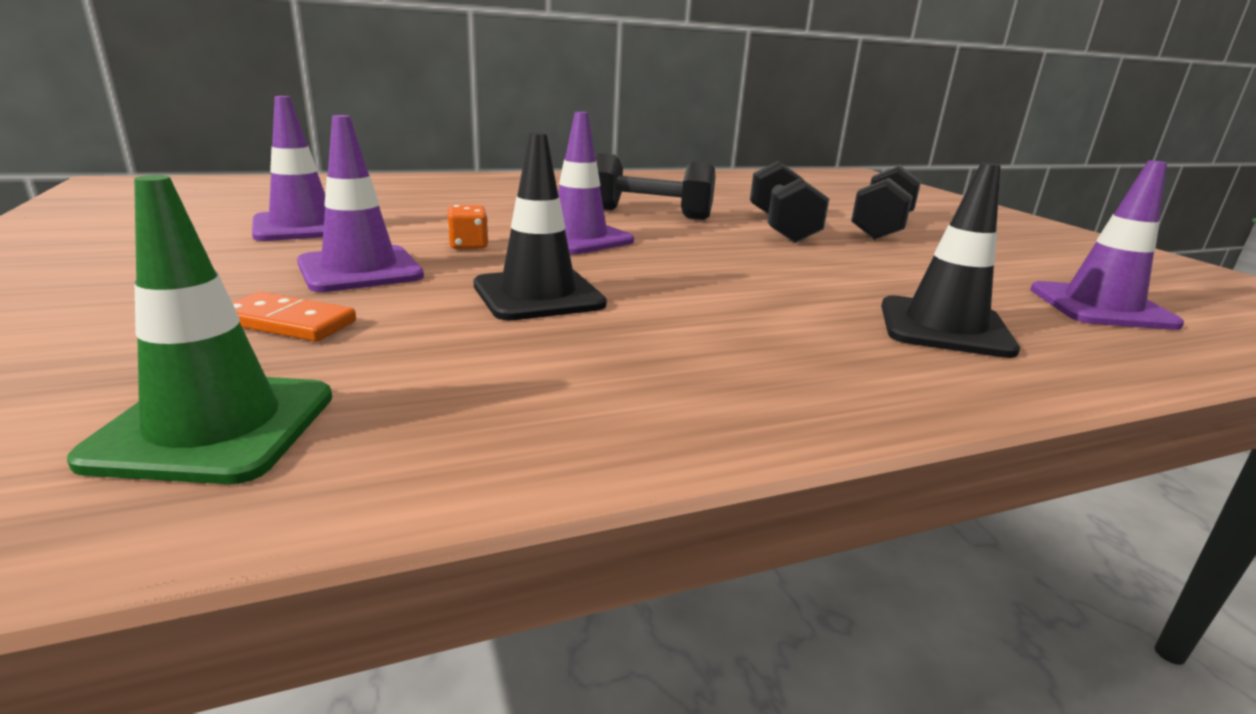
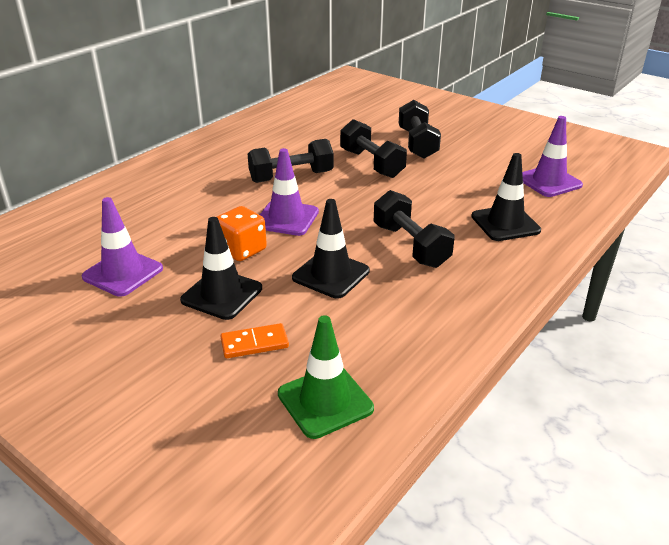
camera: 30 degrees left, 10 degrees up
(360, 270) = (222, 294): purple traffic cone -> black traffic cone
(468, 245) = (242, 250): orange dice -> orange dice, size x1.66
(719, 303) = (410, 245): none -> black dumbbell

